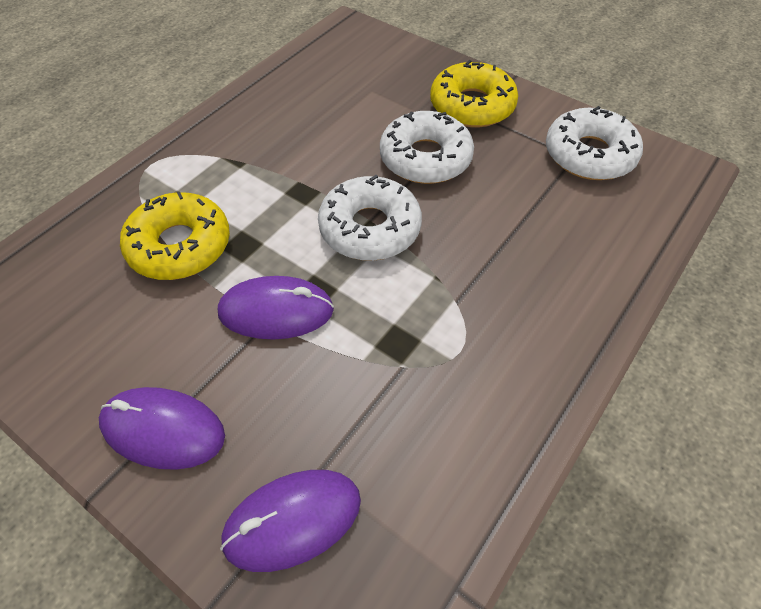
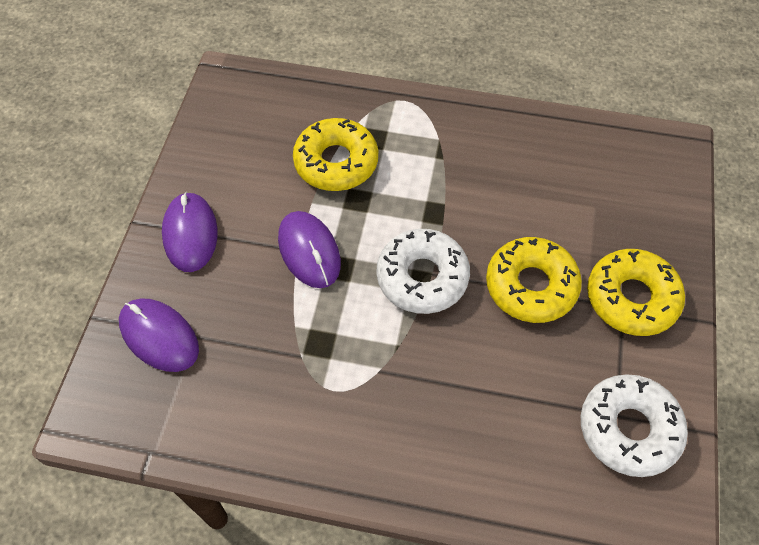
camera: 65 degrees right, 5 degrees up
(425, 158) = (531, 286): white donut -> yellow donut

